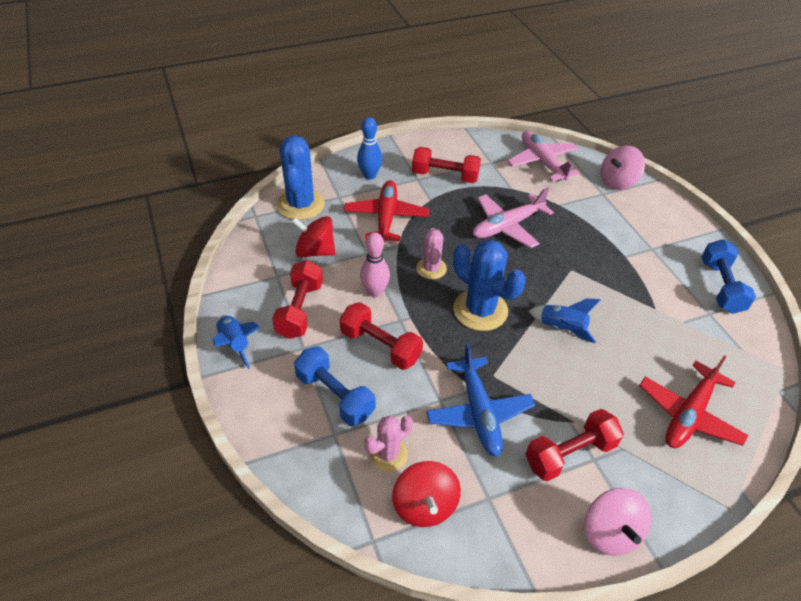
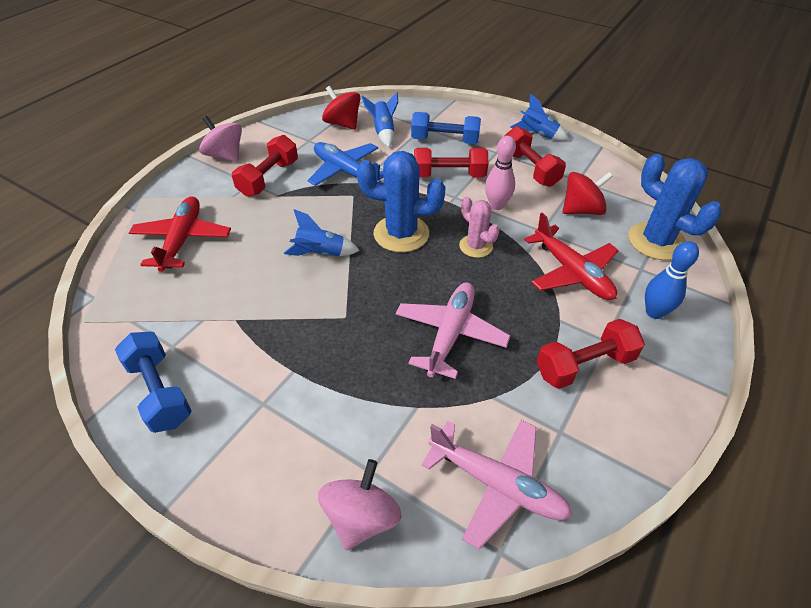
camera: 145 degrees right, 0 degrees up
(388, 454) = (383, 132): pink cactus -> blue rocket

